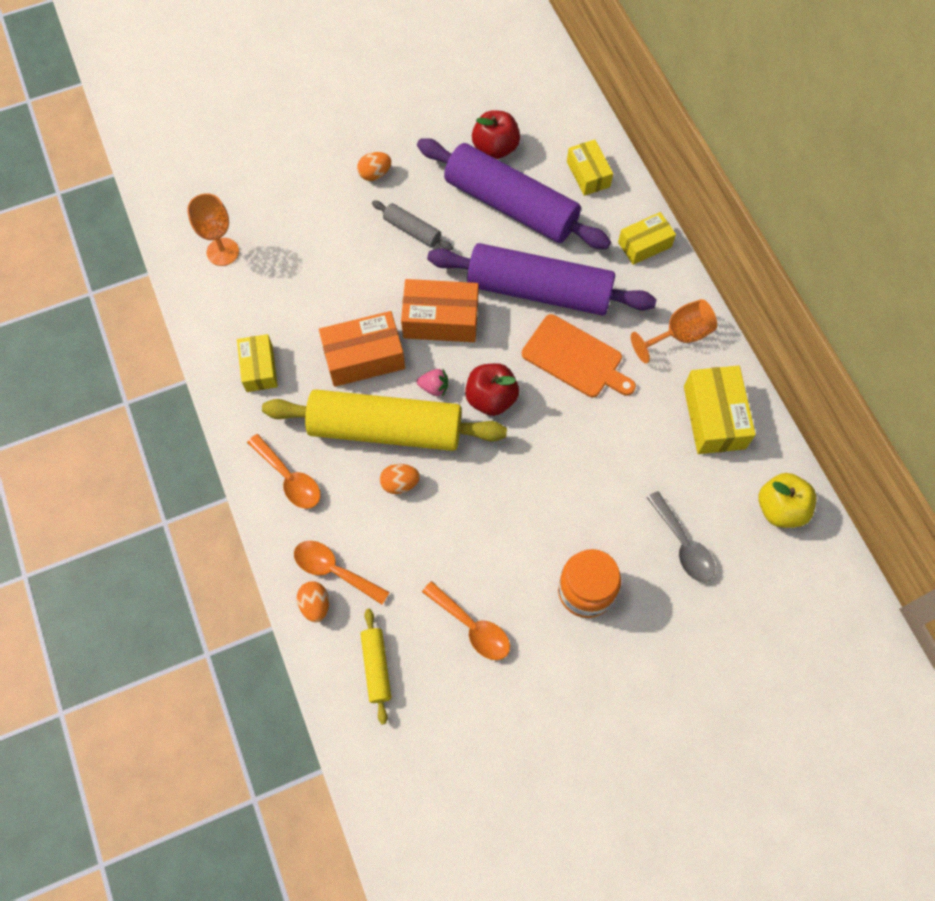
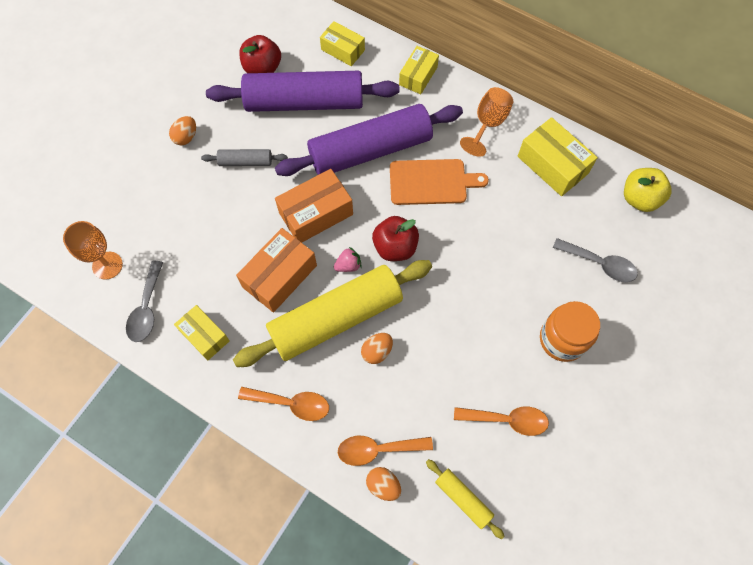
camera: 35 degrees left, 0 degrees up
(228, 312) = (146, 309): none -> grey spoon

